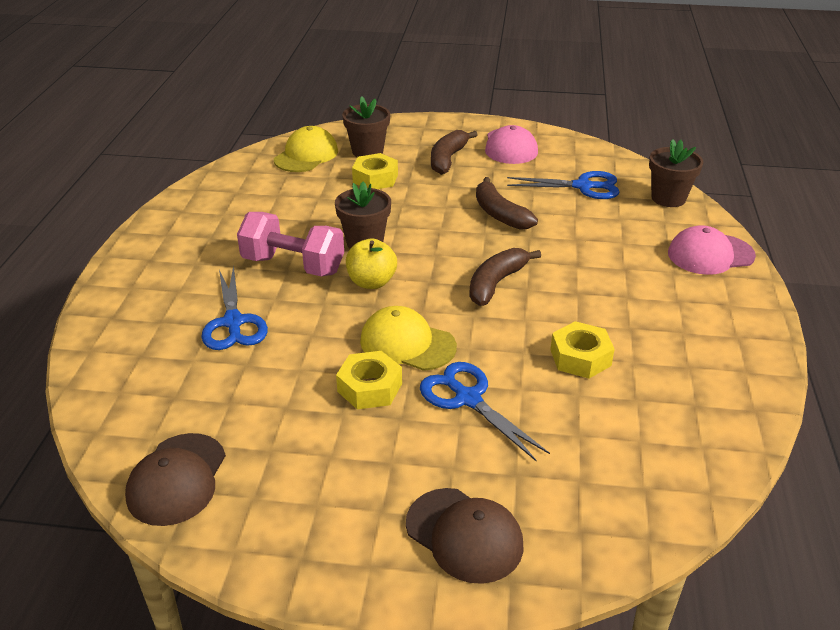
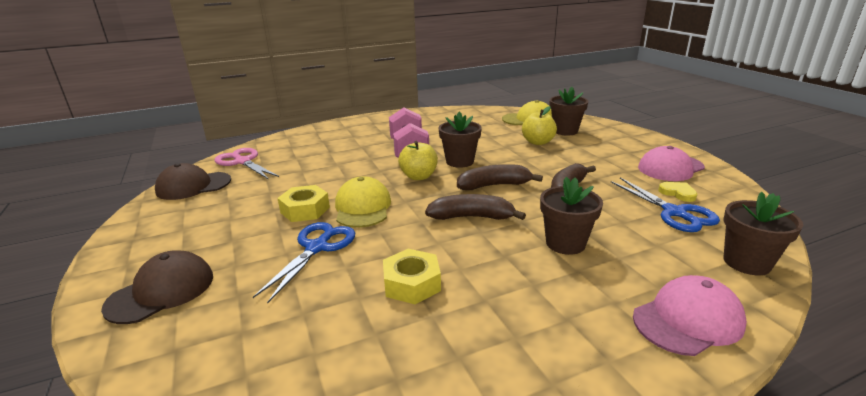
camera: 60 degrees right, 10 degrees down
(140, 414) = (243, 162): none -> pink scissors
(233, 322) = (337, 156): blue scissors -> none
(375, 178) = (538, 142): yellow nut -> yellow apple
(447, 159) = (605, 154): brown banana -> brown banana (494, 185)
(464, 535) = (161, 291): brown cap -> brown cap turned 150 degrees counterclockwise
(555, 168) = (678, 193): none -> yellow heart
(583, 256) = (565, 243): none -> brown flower pot
(710, 254) = (688, 320): pink cap -> pink cap turned 105 degrees clockwise

